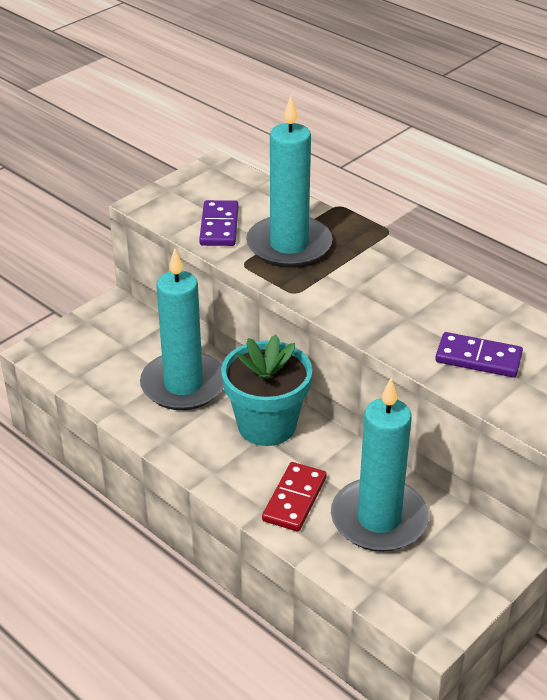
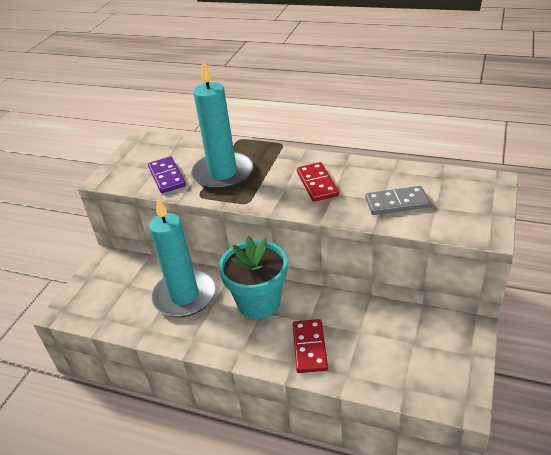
camera: 20 degrees left, 0 degrees up
(379, 519) = (374, 338): turquoise candle -> none
(396, 299) = (317, 184): none -> red domino
(478, 358) = (396, 203): purple domino -> grey domino

